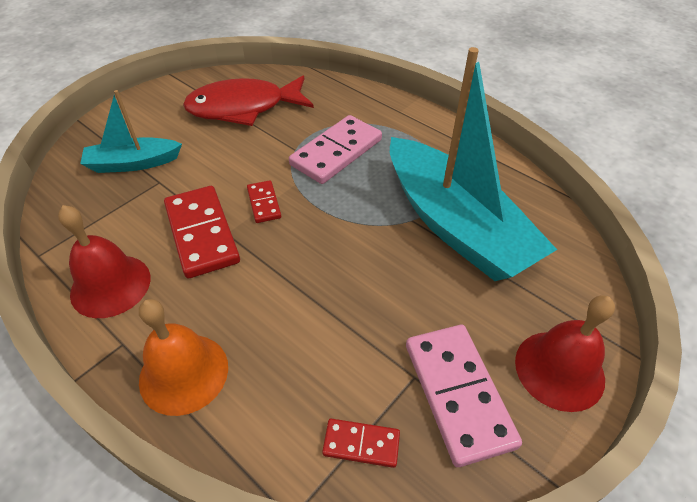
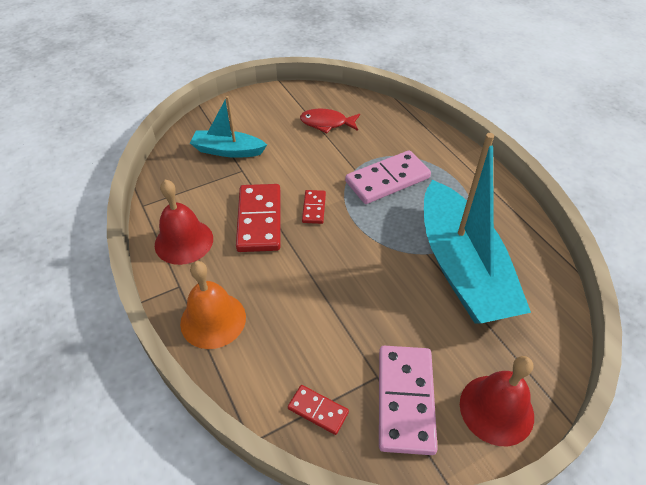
camera: 20 degrees right, 0 degrees up
(244, 108) = (327, 123): red fish -> red fish, size x0.57

